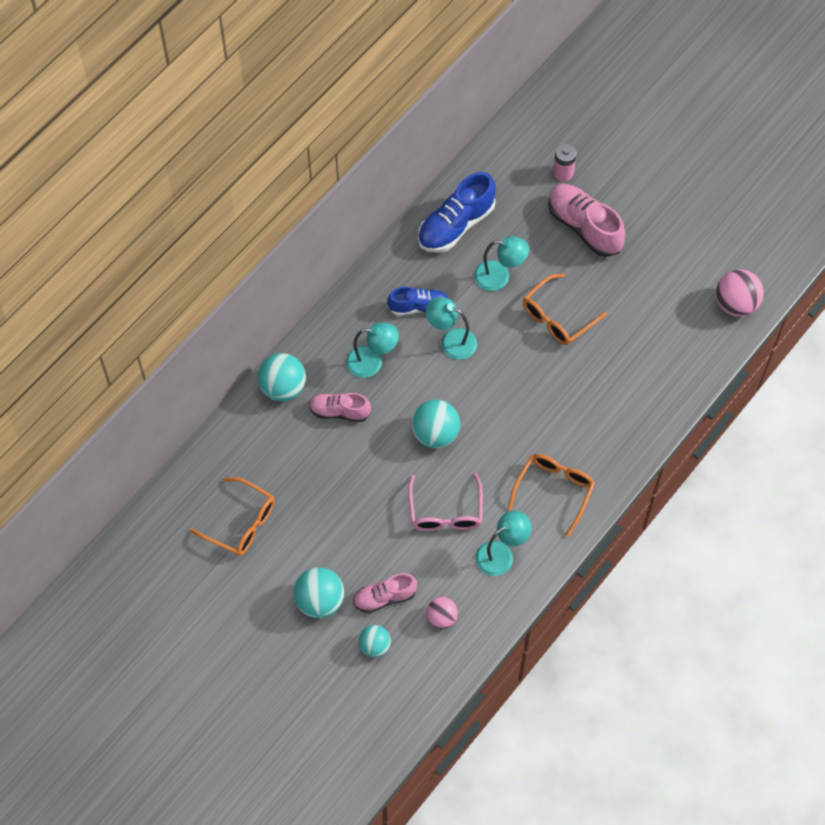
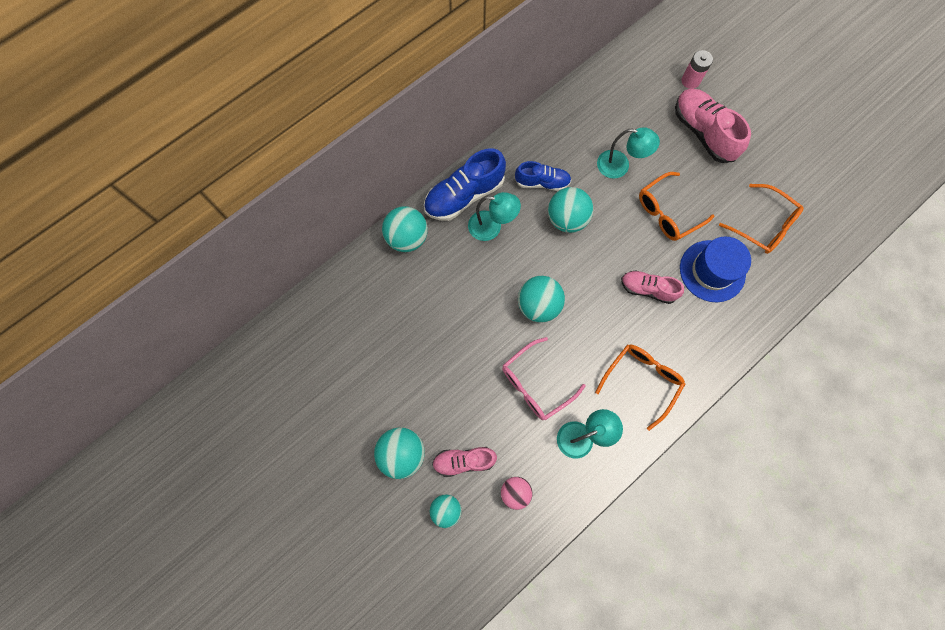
camera: 10 degrees right, 10 degrees up
(241, 523) = (344, 362): orange glasses -> orange glasses (763, 225)
(339, 411) = (454, 269): pink shoe -> pink shoe (647, 289)
(445, 511) = (536, 384): pink glasses -> pink glasses turned 45 degrees clockwise
(451, 341) = (567, 219): turquoise lamp -> turquoise ball
(456, 225) = (587, 113): blue shoe -> blue shoe (464, 195)
(612, 370) = (712, 271): none -> blue hat
(736, 304) = (835, 226): pink ball -> none

